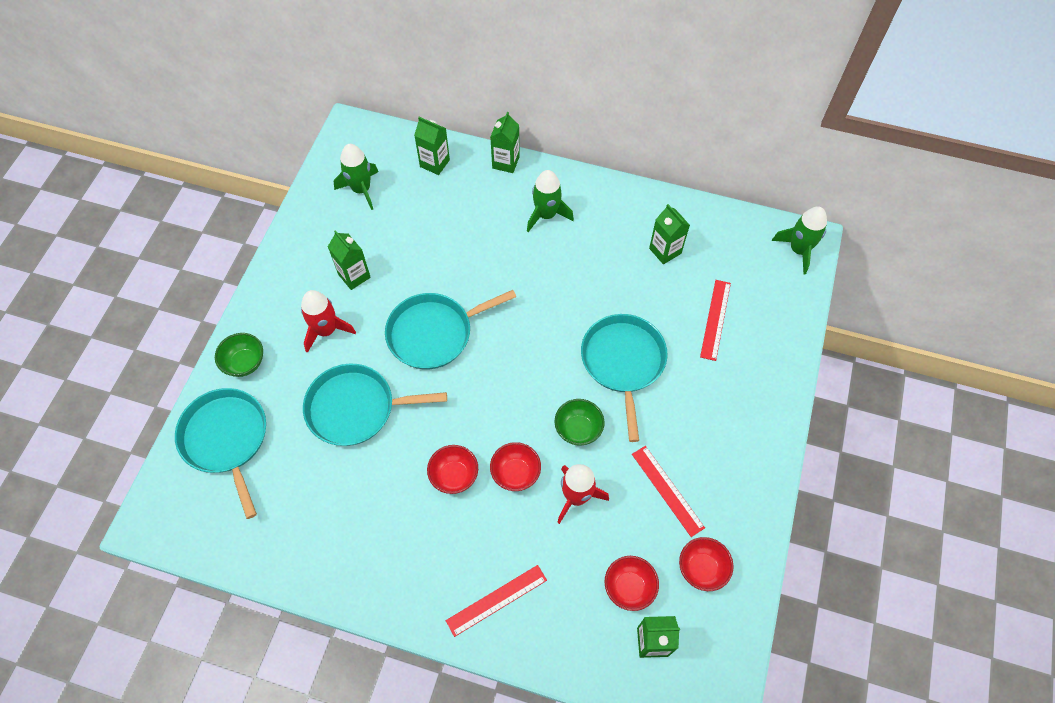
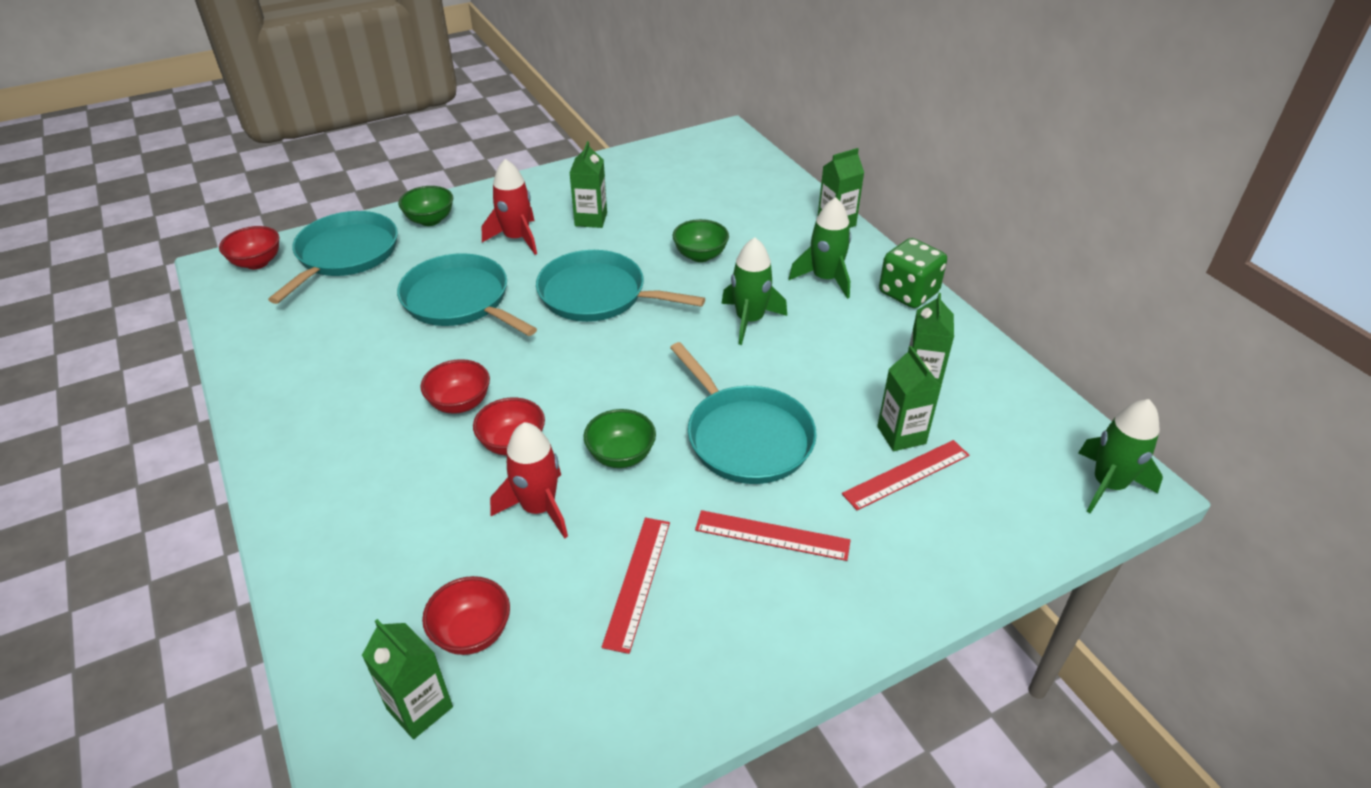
camera: 45 degrees right, 20 degrees down
(361, 189) = (678, 173): green rocket -> green rocket (749, 320)
(434, 163) = (767, 189): green carton -> green carton (901, 435)
(457, 252) = (700, 255): none -> green bowl
(496, 600) = (346, 526): red ruler -> red ruler (772, 535)
(599, 191) = (908, 293): none -> green dice
(623, 362) = (745, 437): turquoise pan -> turquoise pan turned 105 degrees clockwise
(702, 569) = (570, 690): red bowl -> red bowl (257, 262)

